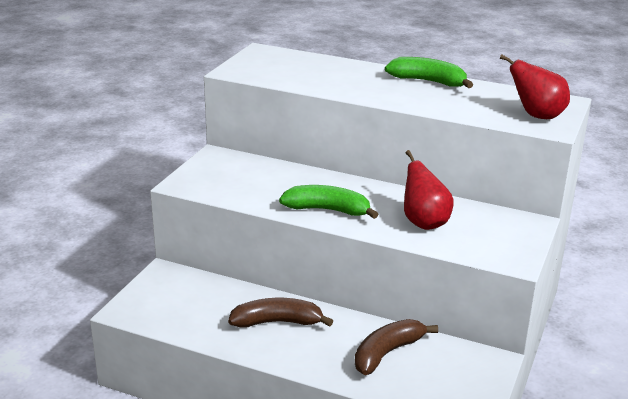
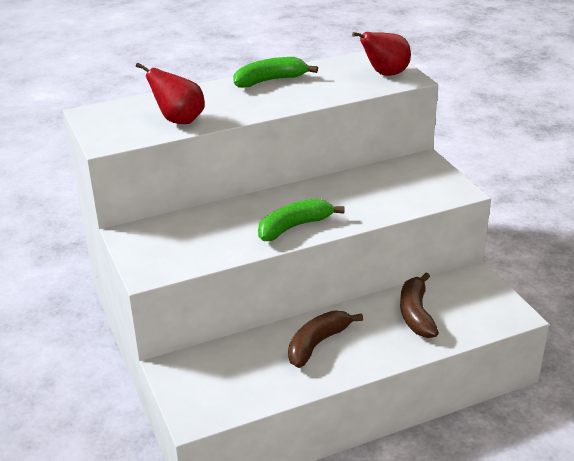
camera: 45 degrees left, 5 degrees up
(424, 222) = (368, 198): red pear -> red pear (179, 120)

